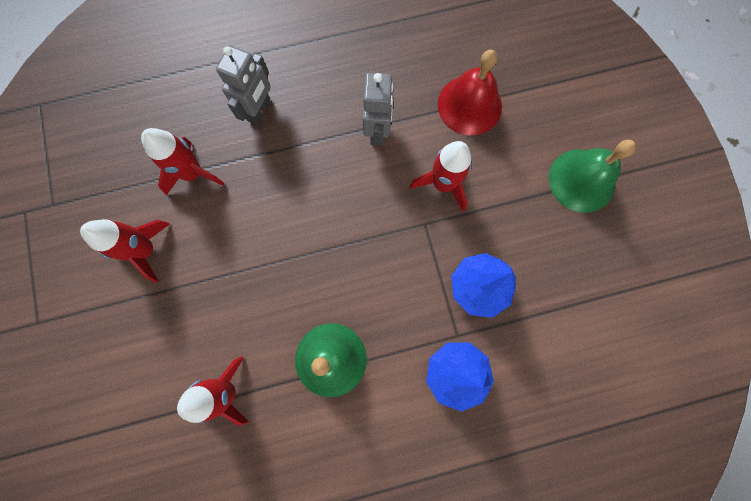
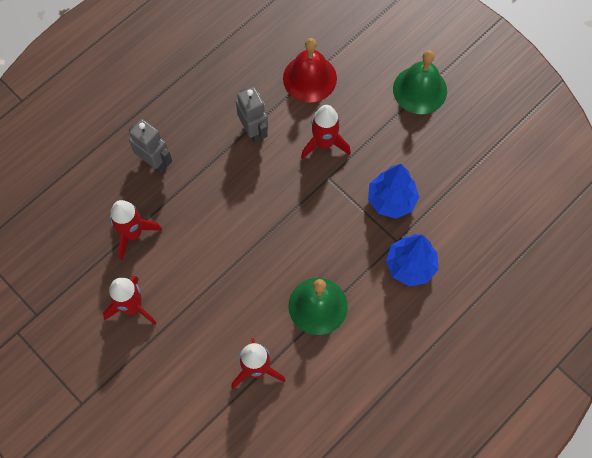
camera: 30 degrees left, 10 degrees down
(259, 110) = (154, 162): grey robot -> grey robot turned 45 degrees counterclockwise

